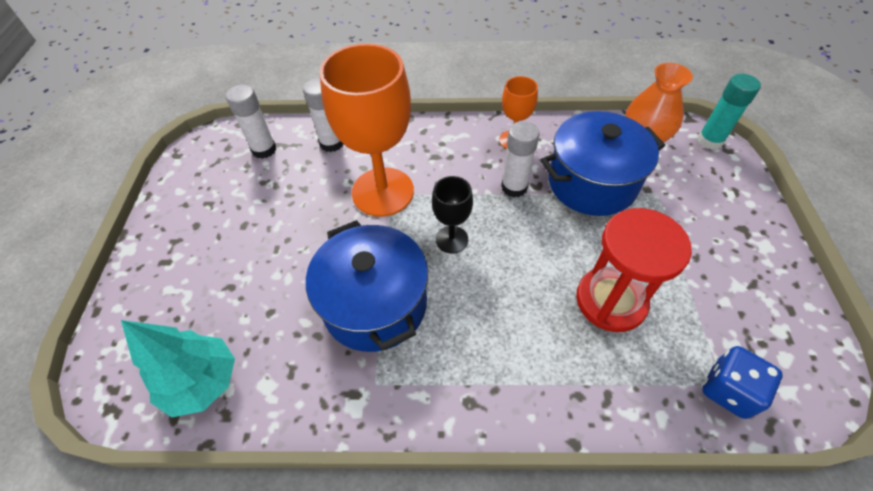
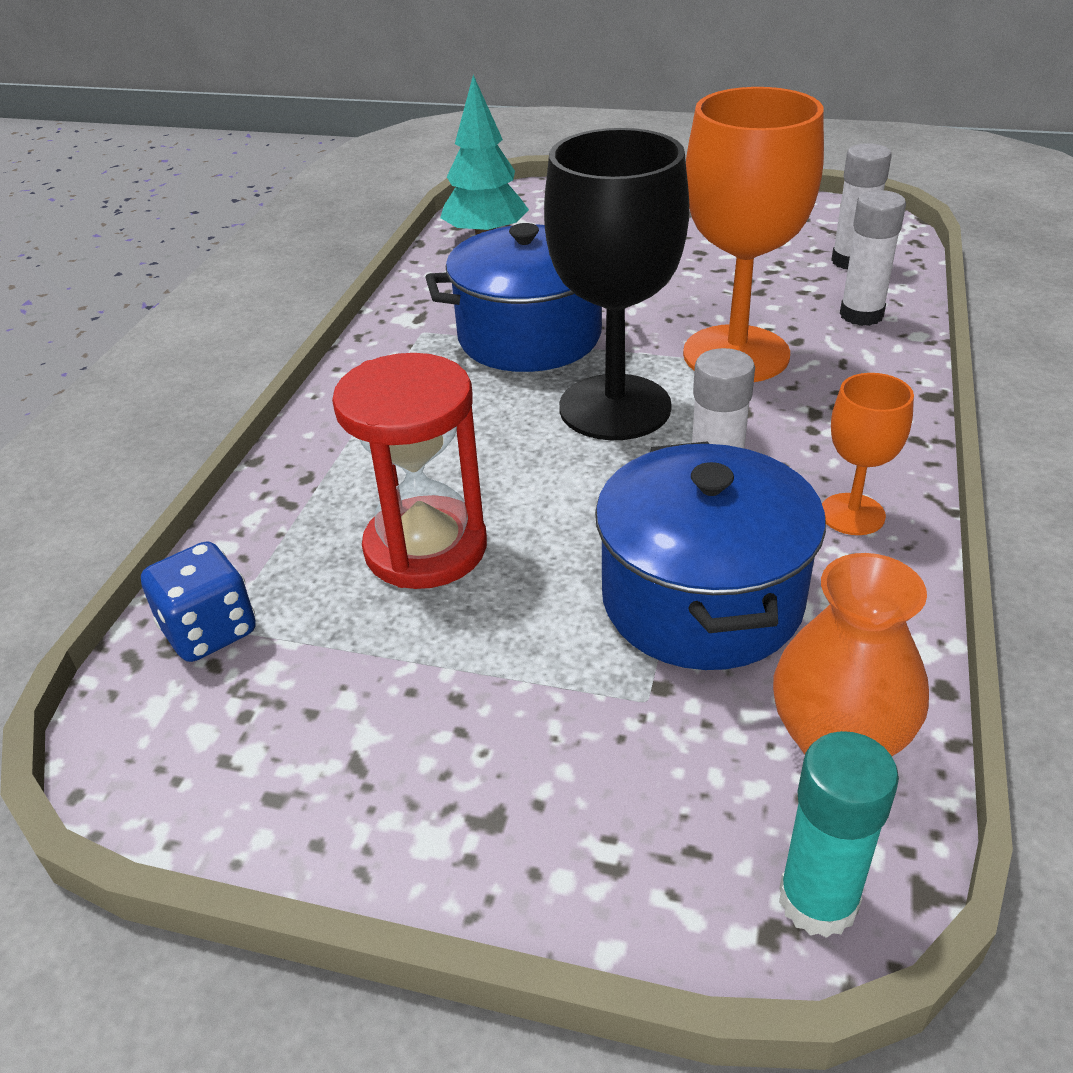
camera: 105 degrees right, 15 degrees down
(451, 239) = (615, 407): black goblet -> black goblet, size x2.04

